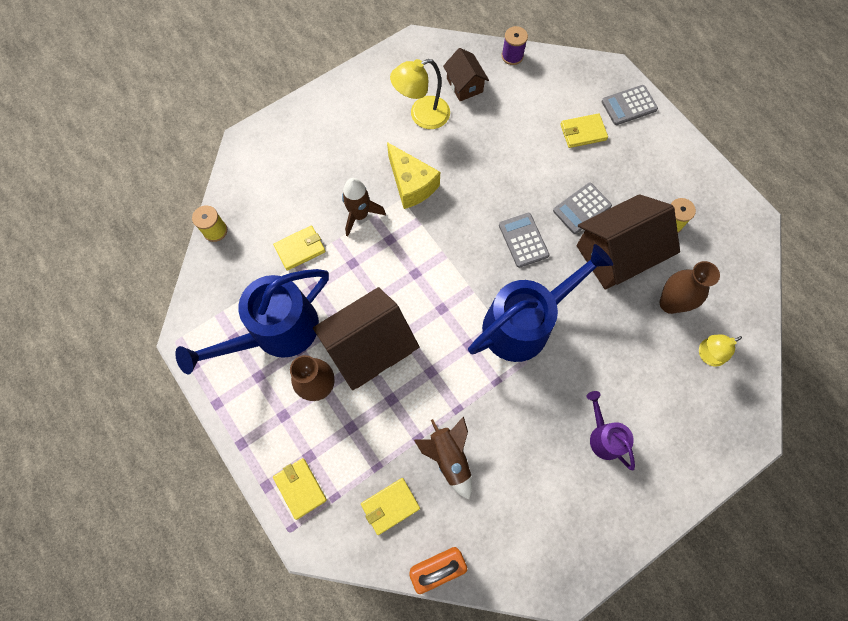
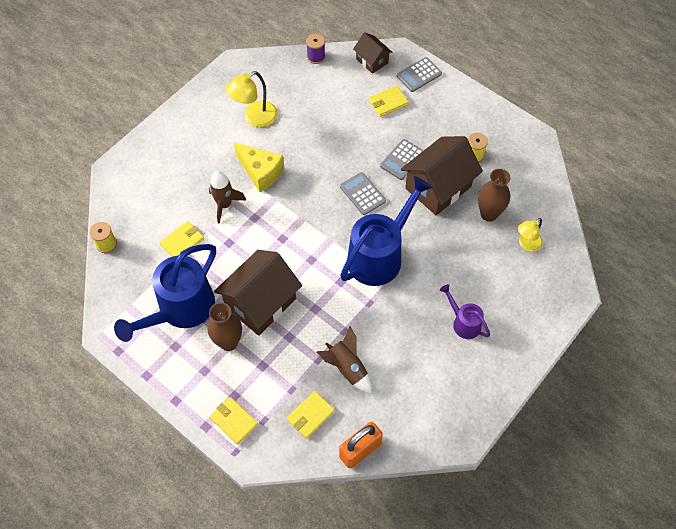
camera: 15 degrees left, 10 degrees down
(464, 85) = (283, 87): brown house -> brown house (372, 61)

